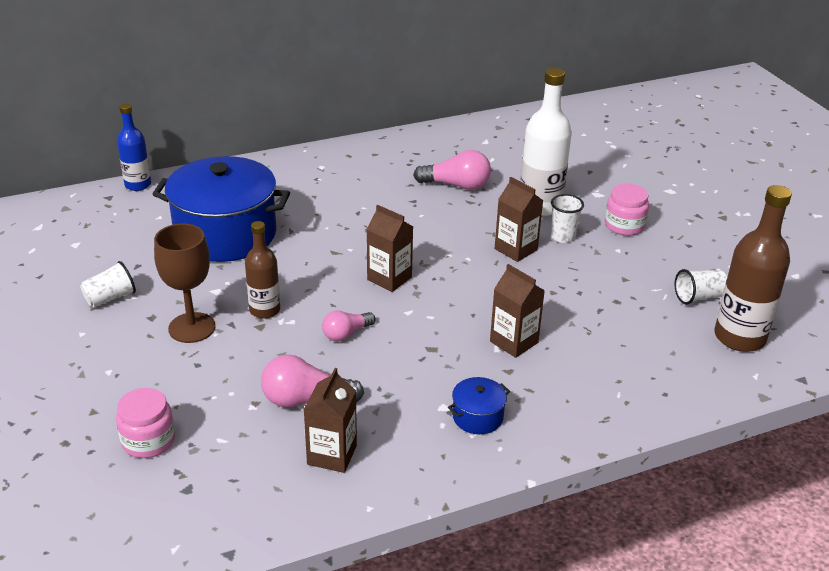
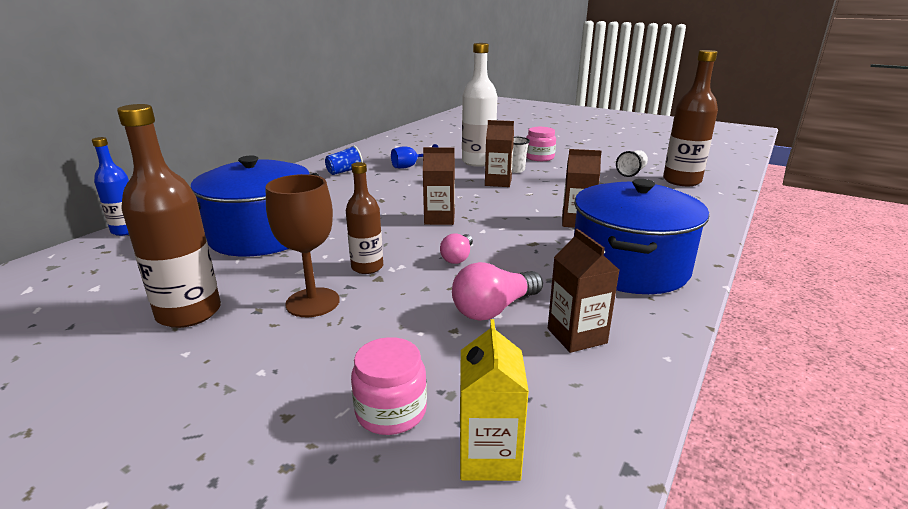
camera: 35 degrees left, 10 degrees down
(110, 298) = (189, 313): white cup -> brown bottle
(166, 500) = (489, 457): none -> yellow carton
(382, 169) = (344, 172): none -> blue cup
(456, 185) = (410, 166): pink light bulb -> blue goblet
(477, 417) = (629, 266): blue pot -> blue pot, size x2.45

